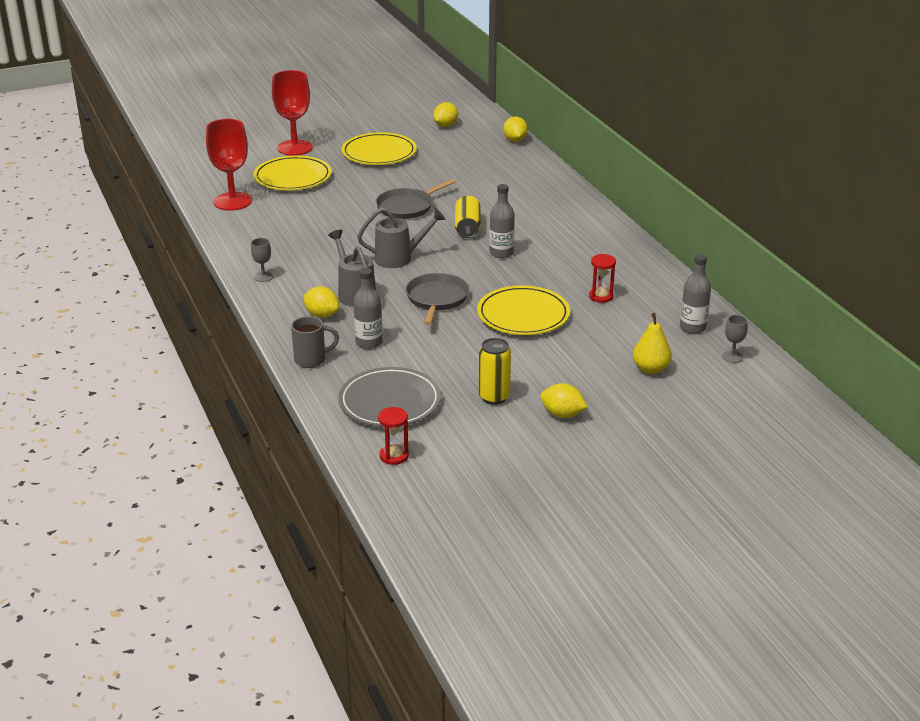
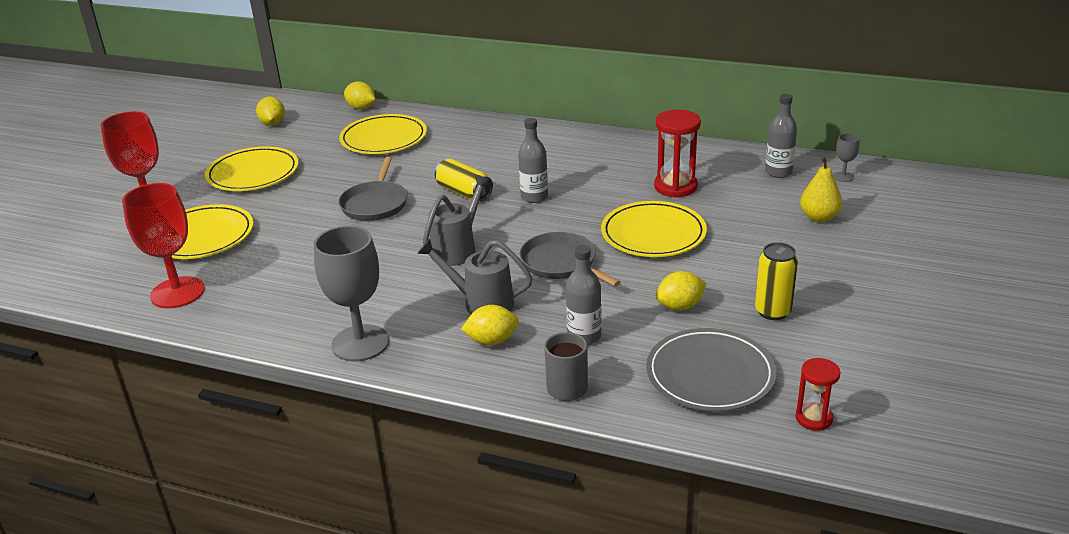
camera: 45 degrees left, 0 degrees up
(263, 277) = (360, 343): grey goblet -> grey goblet, size x2.25
(488, 168) = (384, 139): none -> yellow plate
(562, 415) = (843, 290): yellow lemon -> yellow lemon (680, 306)
(601, 296) = (675, 187): red hourglass -> red hourglass, size x1.65

